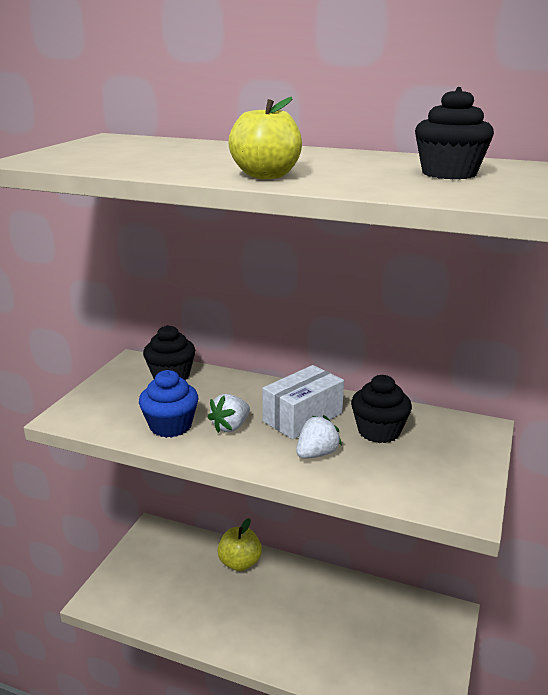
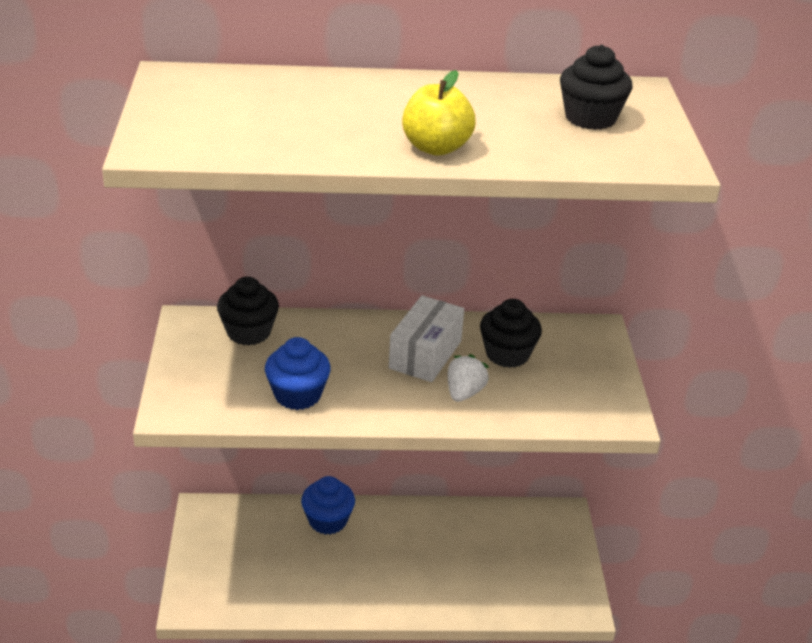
camera: 25 degrees left, 10 degrees up
(230, 427) = (360, 382): white strawberry -> none
(240, 563) = (328, 521): yellow apple -> blue cupcake

